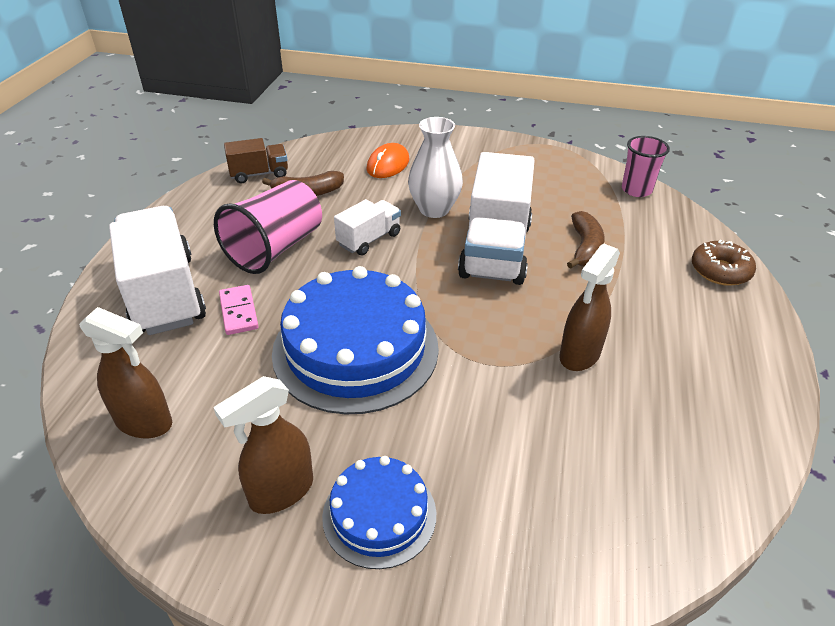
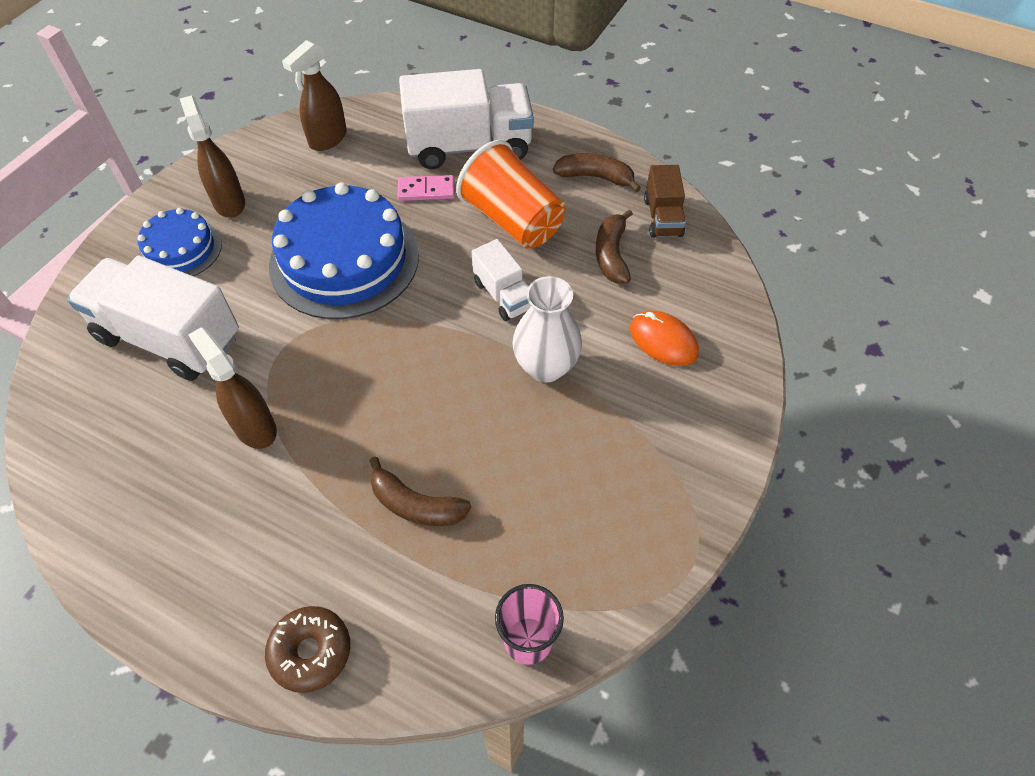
camera: 105 degrees right, 15 degrees up
(211, 210) = (595, 177): none -> brown banana
(275, 248) = (512, 220): pink cup -> orange cup
(495, 250) = (444, 406): white truck -> white truck (169, 338)

